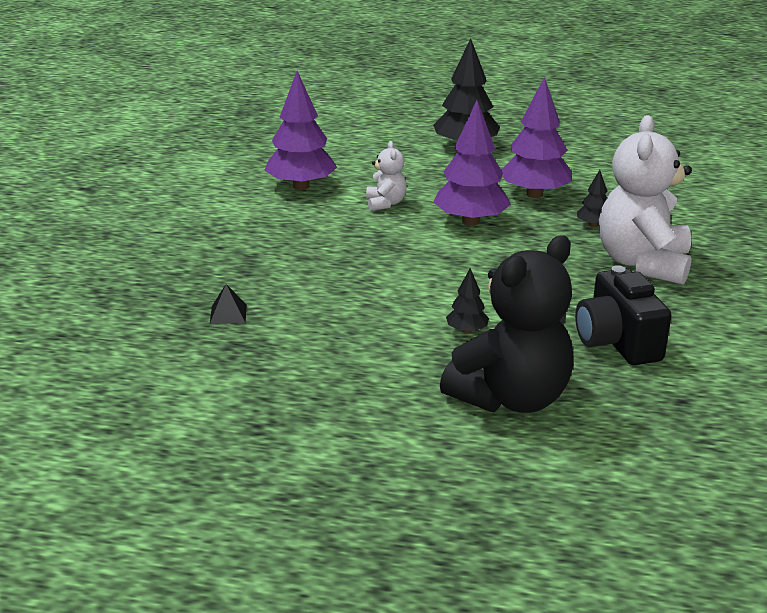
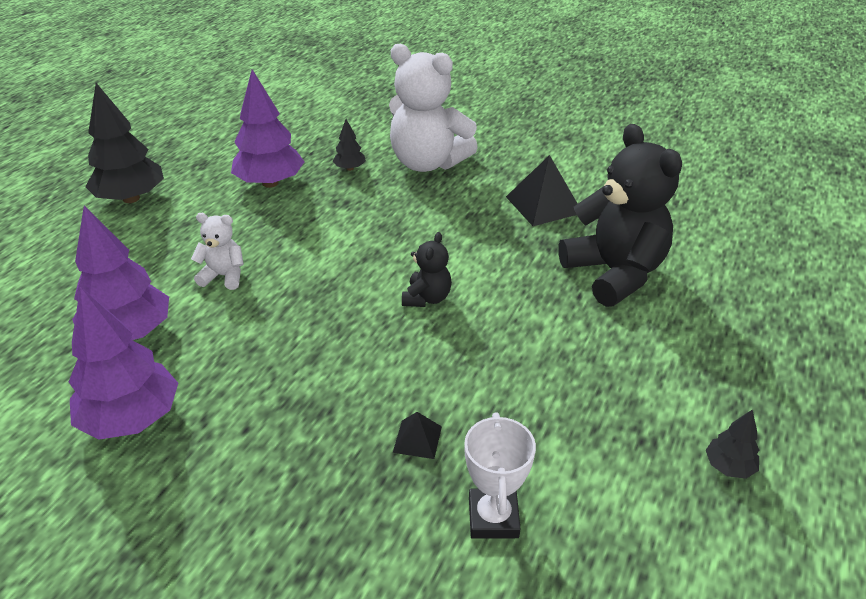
camera: 75 degrees left, 10 degrees up
(156, 356) = (493, 517): none -> white trophy
(406, 294) = (427, 298): none -> black teddy bear
(466, 331) = (505, 275): black tree -> black tree (728, 467)
(471, 221) = (301, 230): purple tree -> purple tree (132, 418)
(617, 342) = (543, 204): black camera -> black pyramid

